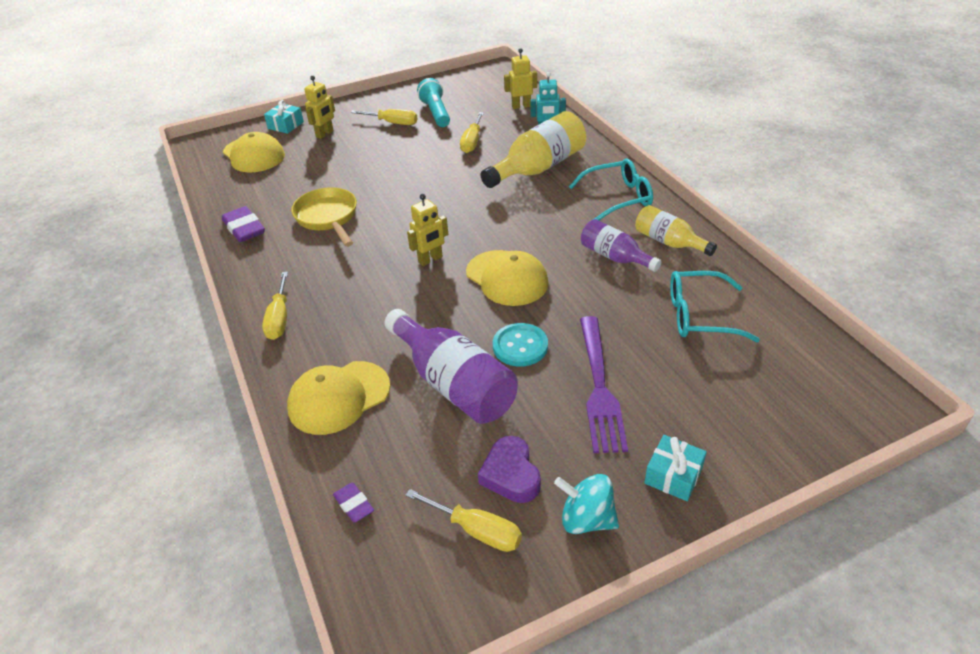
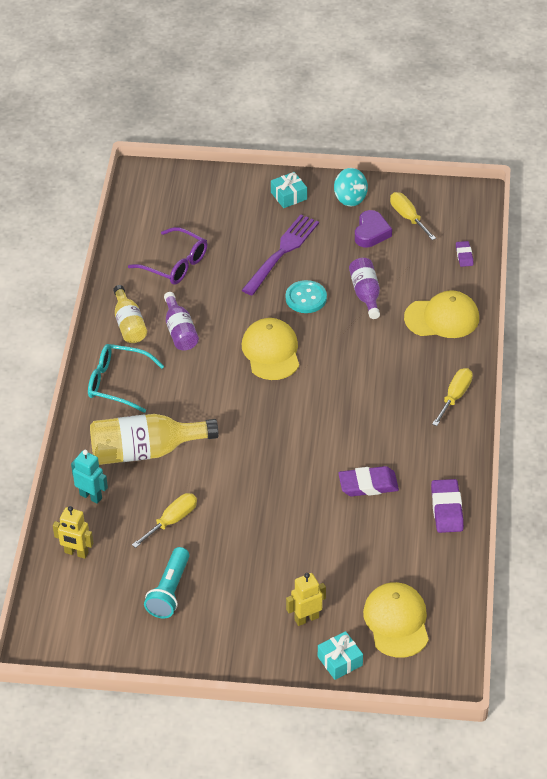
camera: 150 degrees left, 5 degrees up
(328, 218) = (368, 485): yellow pan -> purple eraser
(393, 123) = (225, 598): yellow screwdriver -> none
(430, 260) = (313, 396): yellow robot -> none
(454, 383) = (365, 294): purple bottle -> purple bottle, size x0.60
(700, 315) = (175, 264): turquoise glasses -> purple glasses

